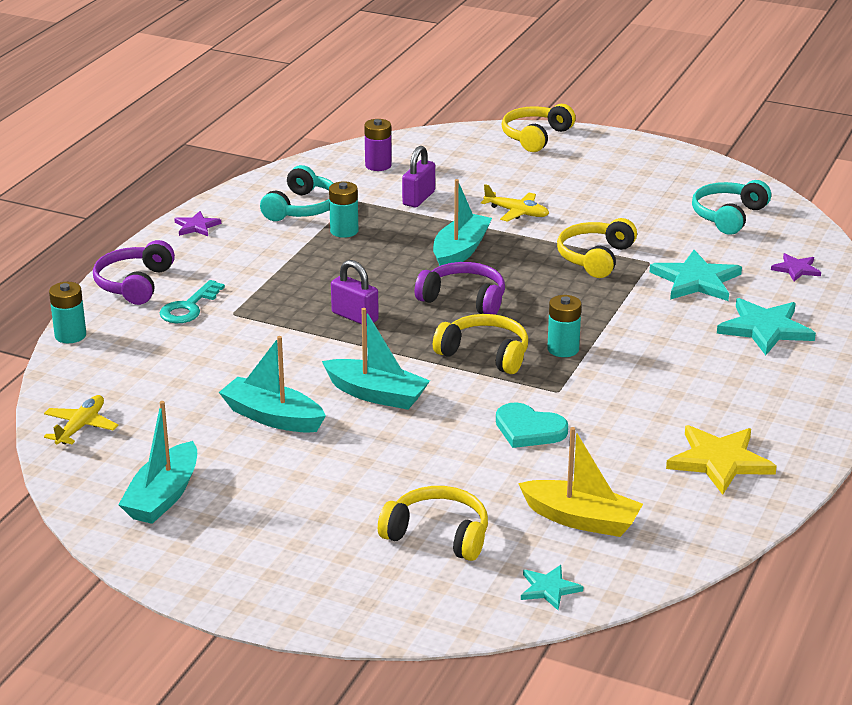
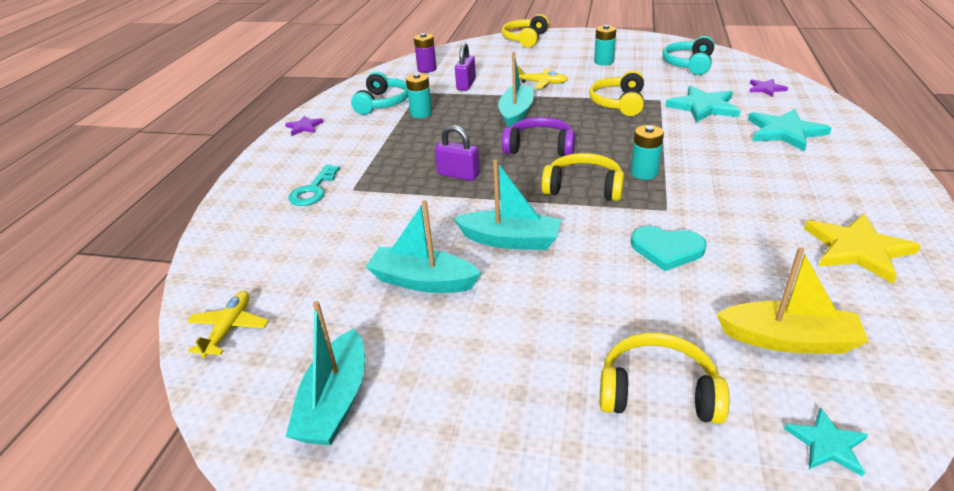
camera: 10 degrees left, 5 degrees up
(70, 335) = (209, 233): turquoise battery -> turquoise battery (603, 62)
(134, 284) = (261, 178): purple headphones -> none

